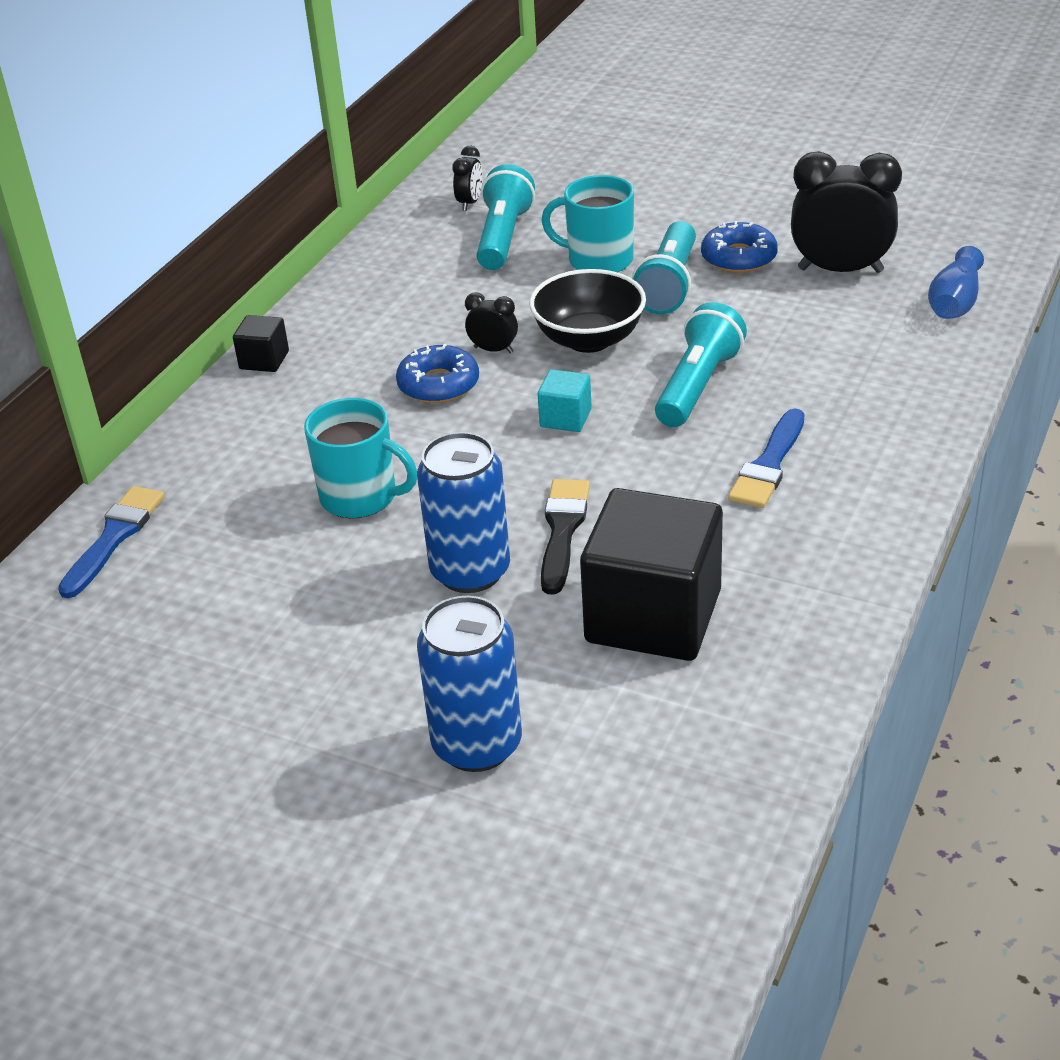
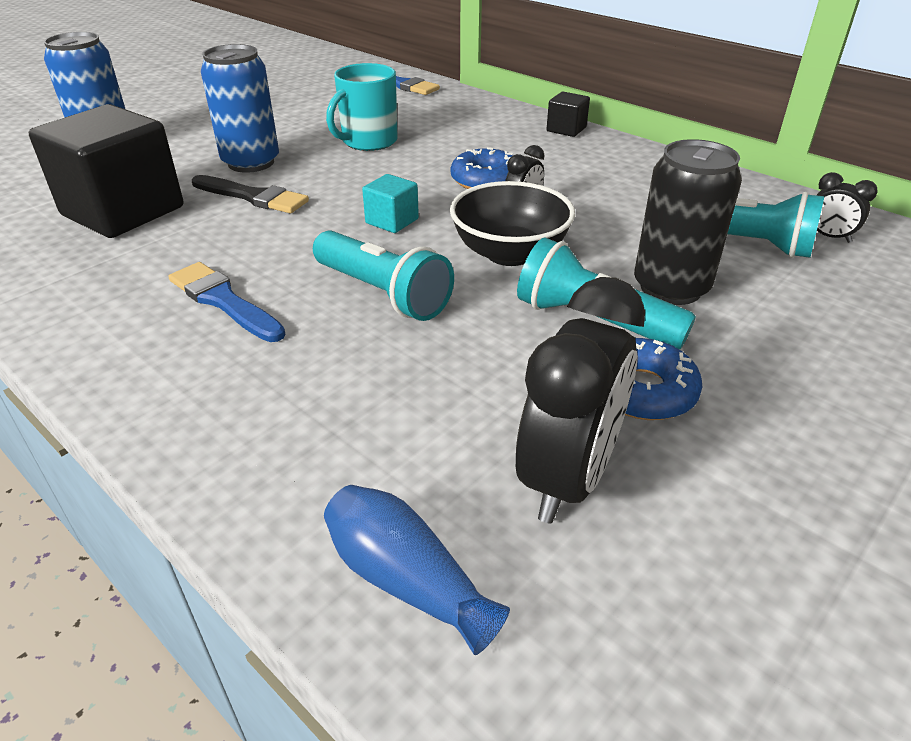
camera: 105 degrees right, 0 degrees up
(598, 260) = (670, 288): turquoise mug -> black can

